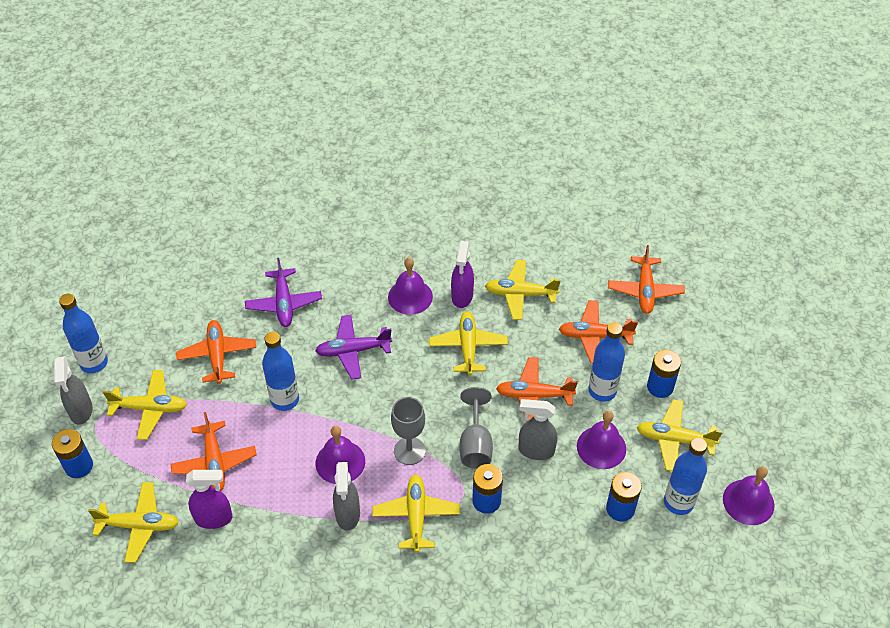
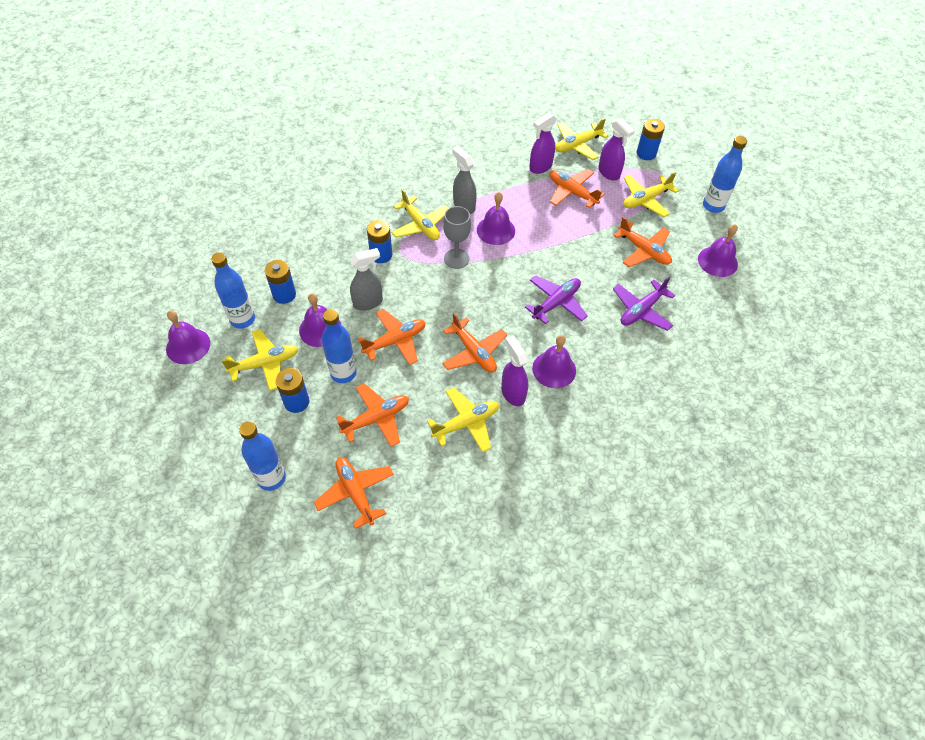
camera: 145 degrees right, 5 degrees up
(81, 411) = (683, 178): grey spray bottle -> none
(148, 464) = (609, 173): none -> purple spray bottle
(164, 308) = (717, 261): none -> purple bell
(284, 303) = (641, 310): purple plane -> purple plane turned 90 degrees counterclockwise
(285, 400) = (568, 247): blue bottle -> blue bottle (271, 478)
(468, 347) = (474, 352): yellow plane -> orange plane
(475, 444) = (414, 285): grey goblet -> none

